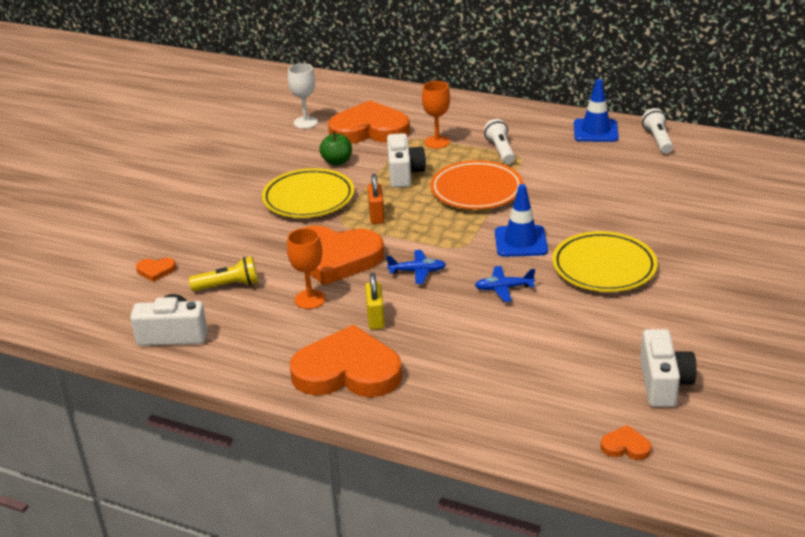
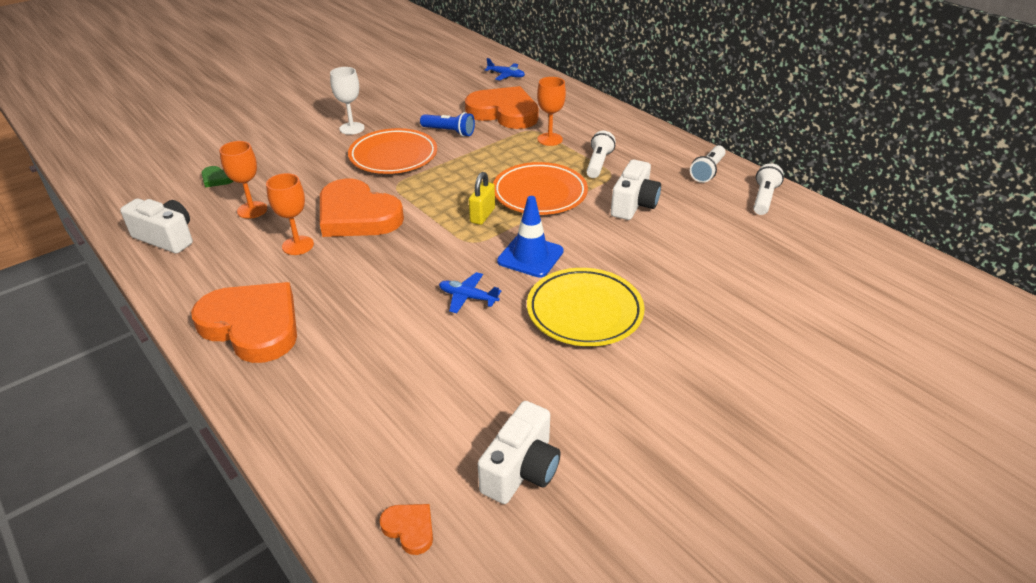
camera: 25 degrees right, 5 degrees up
(156, 271) = (217, 179): orange heart -> green heart
(228, 285) = (252, 210): yellow flashlight -> orange goblet
(305, 122) = (460, 92): white goblet -> white goblet (352, 128)
(308, 198) = (393, 156): yellow plate -> orange plate
(337, 161) = (449, 132): green apple -> blue flashlight
(375, 318) = (329, 284): yellow padlock -> yellow padlock (482, 215)
(376, 215) = (431, 189): orange padlock -> none
(404, 173) = (493, 159): white camera -> white camera (633, 205)
(417, 271) = (410, 252): blue plane -> blue plane (506, 75)
(595, 131) = (707, 171): blue traffic cone -> white flashlight

